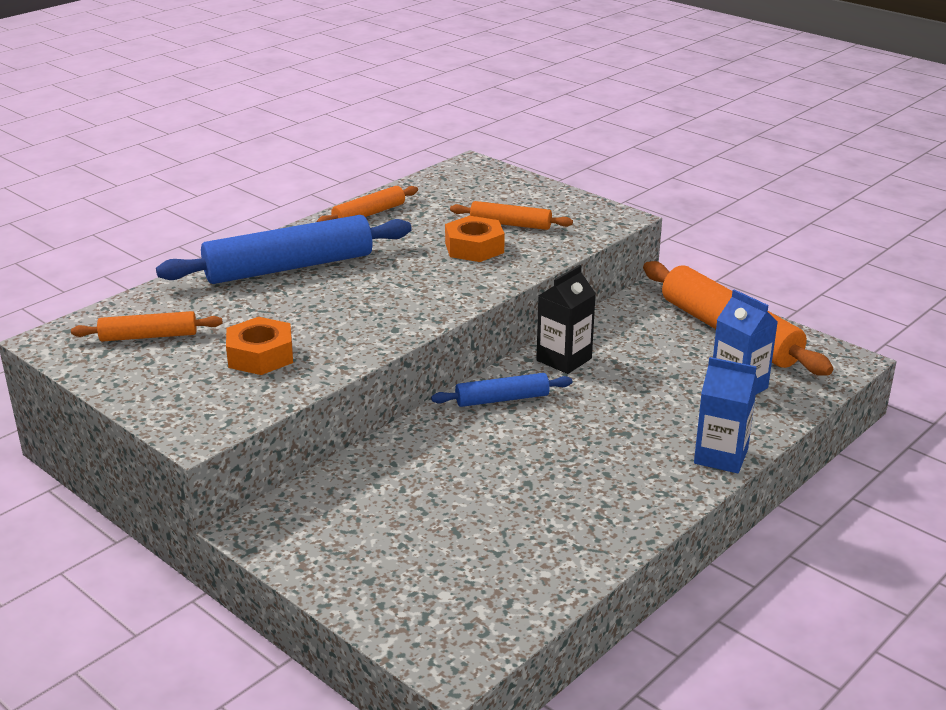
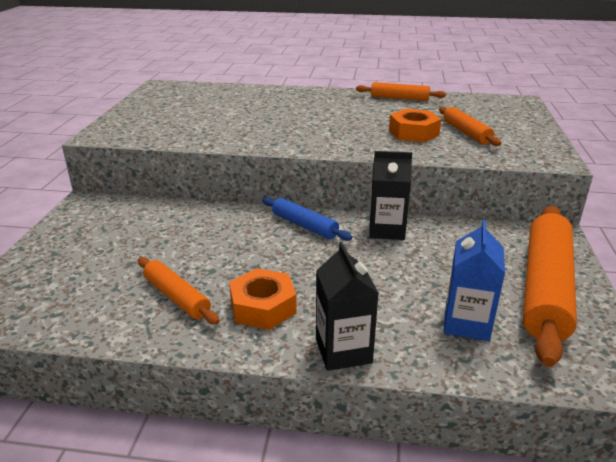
camera: 55 degrees right, 0 degrees up
(148, 336) = (187, 98): orange rolling pin -> orange rolling pin (177, 297)
(260, 355) = (197, 124): orange nut -> orange nut (263, 307)
(289, 267) = (304, 101): blue rolling pin -> none
(721, 456) = (343, 351): blue carton -> black carton

